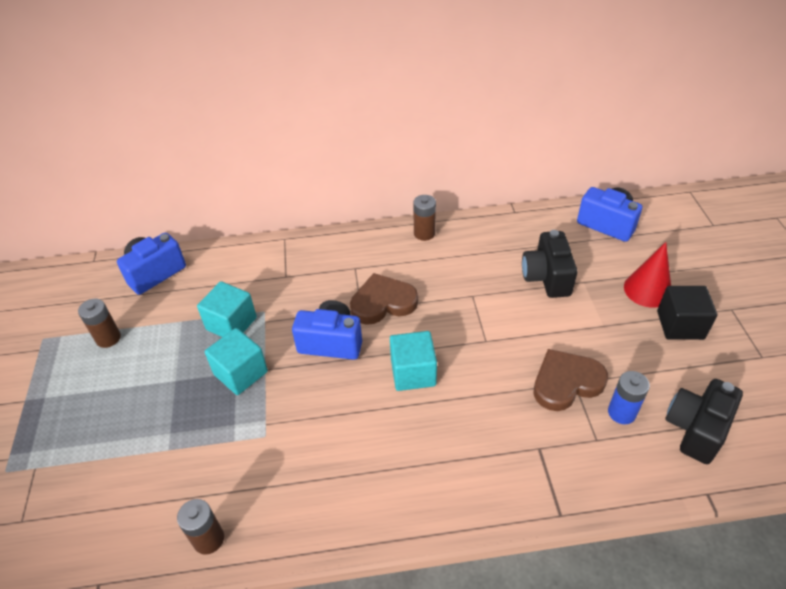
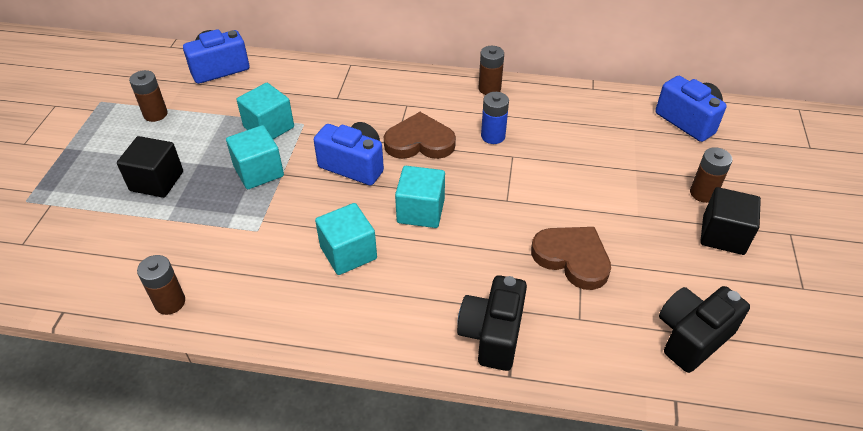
camera: 15 degrees right, 0 degrees up
(140, 411) = (157, 181): none -> black cube
(363, 434) = (348, 253): none -> turquoise cube
(546, 277) = (598, 157): black camera -> black camera (492, 334)
(566, 382) = (572, 258): brown heart -> brown heart turned 45 degrees clockwise
(621, 412) = (618, 301): blue battery -> blue battery (493, 136)
(647, 290) = (703, 193): red cone -> brown battery

